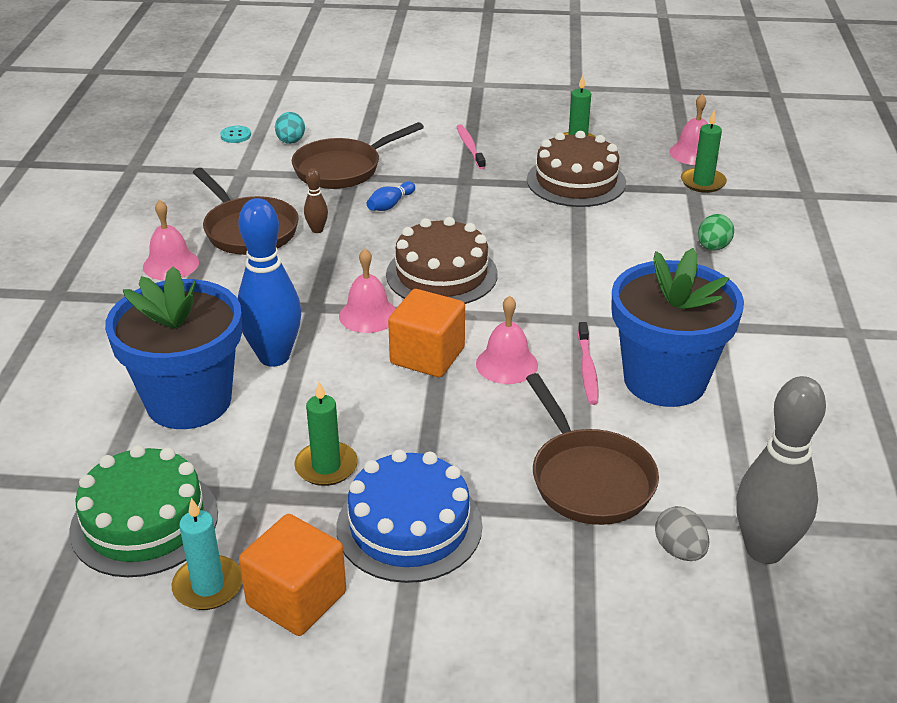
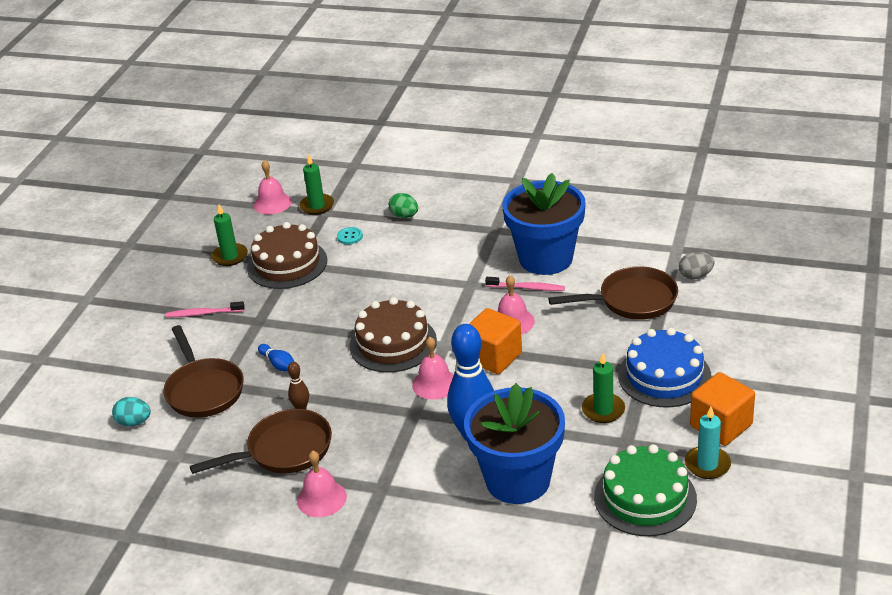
camera: 75 degrees left, 0 degrees up
(235, 135) = (100, 461): turquoise button -> turquoise button (349, 236)
(764, 550) = (698, 247): grey bowling pin -> none

